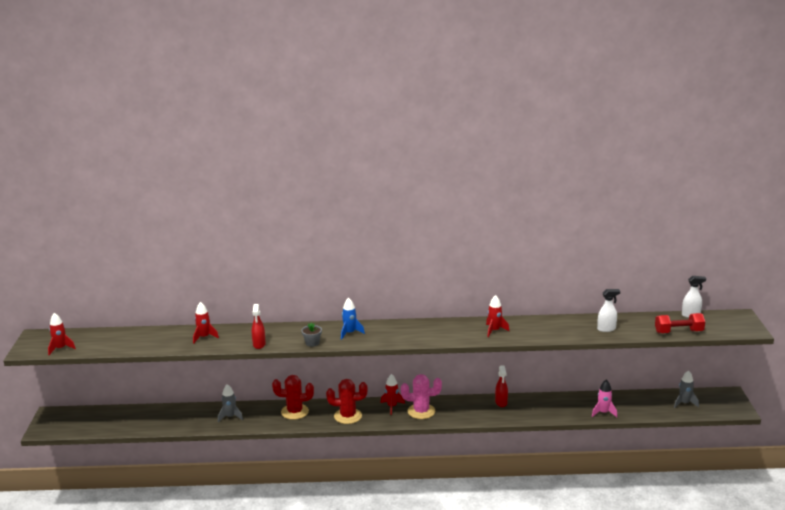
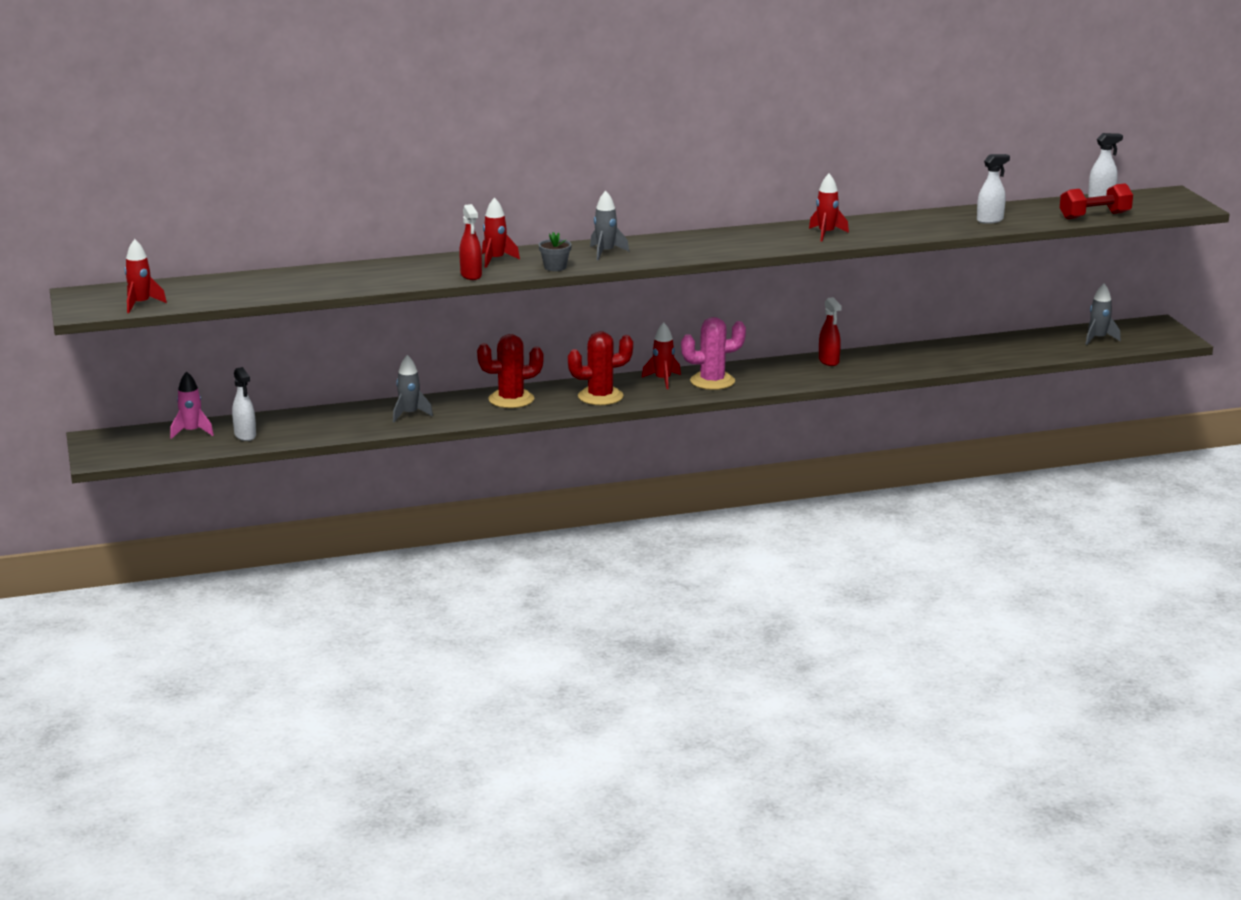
camera: 15 degrees left, 0 degrees up
(130, 422) = (245, 436): none -> white spray bottle
(204, 337) = (373, 274): red rocket -> red rocket (496, 260)
(350, 333) = (605, 252): blue rocket -> grey rocket
(603, 413) = (987, 359): pink rocket -> pink rocket (191, 432)

